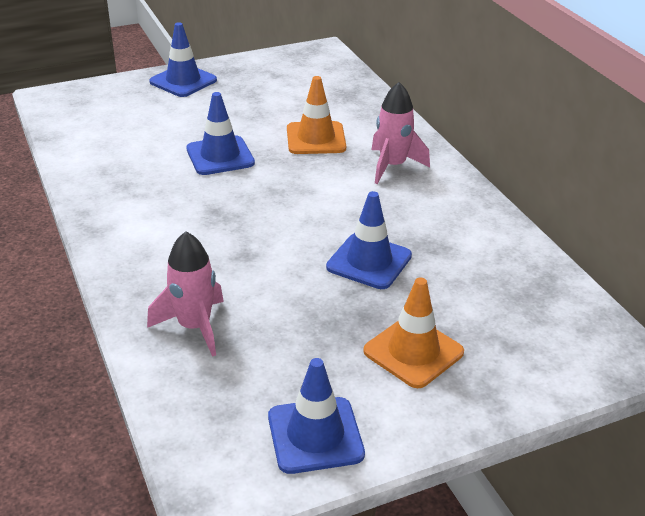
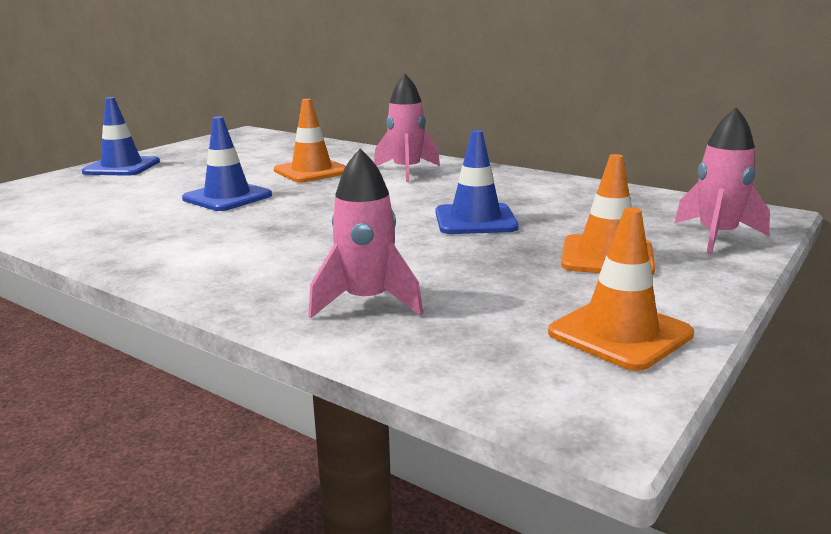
camera: 30 degrees left, 15 degrees down
(315, 435) = (620, 334): blue traffic cone -> orange traffic cone
(538, 367) = (717, 237): none -> pink rocket

